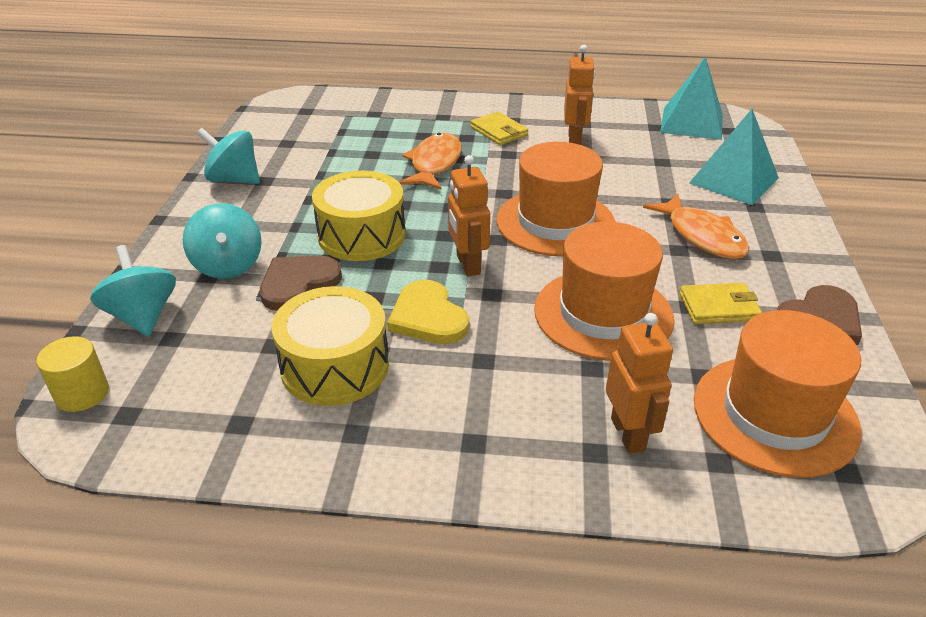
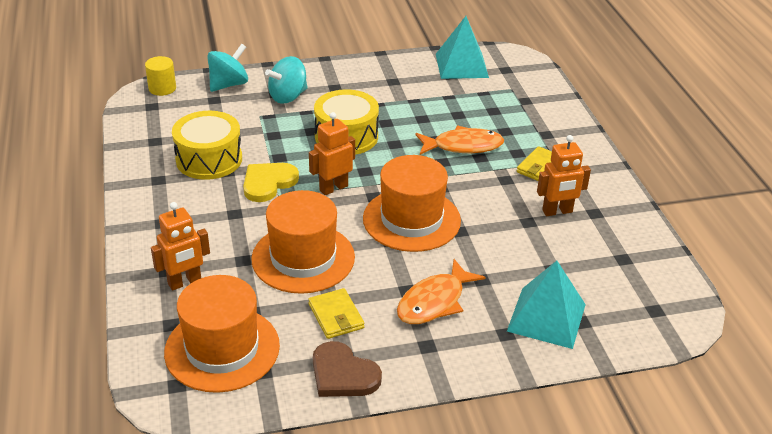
camera: 70 degrees right, 0 degrees up
(234, 179) = (386, 69): turquoise spinning top -> none
(298, 284) = (281, 126): brown heart -> none
(692, 123) = (651, 282): turquoise pyramid -> turquoise pyramid (462, 65)

